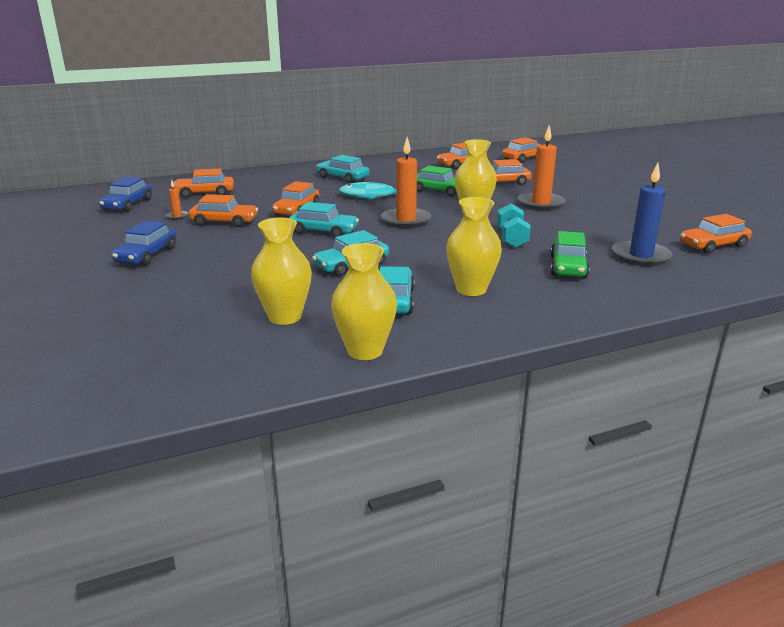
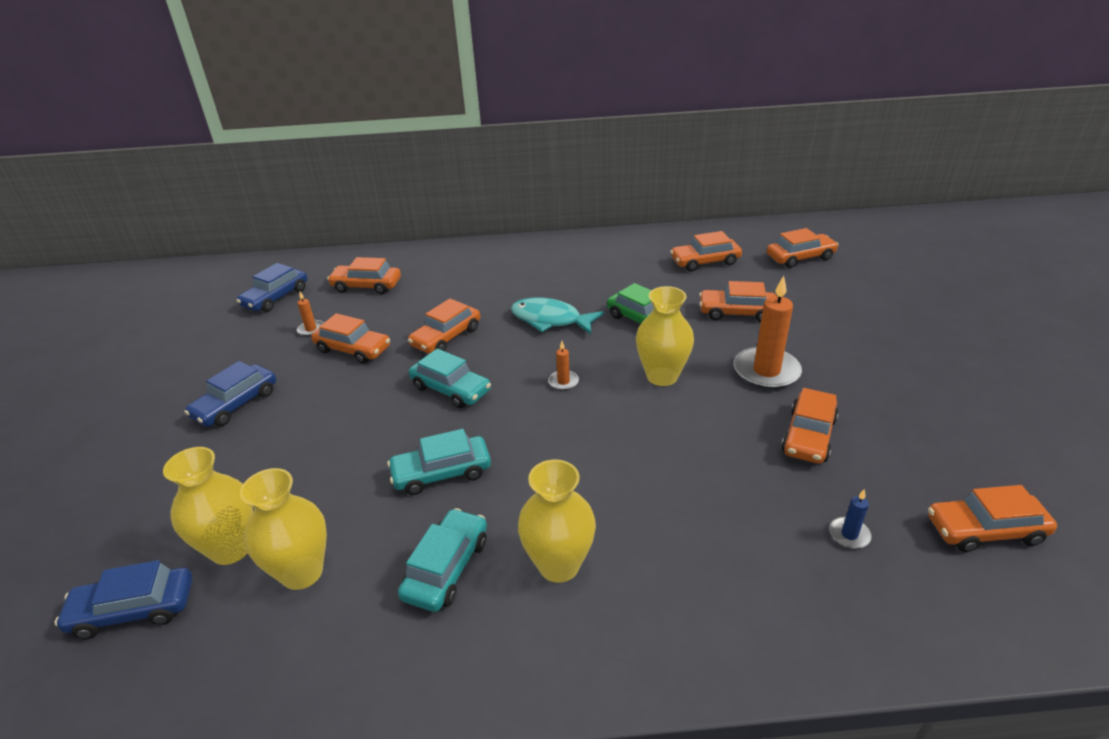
camera: 20 degrees right, 10 degrees up
(159, 351) = (134, 609): none -> blue car
(343, 177) = (538, 273): turquoise car -> none
(365, 351) = (348, 678): yellow vase -> yellow vase (231, 548)
(406, 220) = (563, 382): orange candle -> orange candle, size x0.46
(511, 239) = (679, 451): turquoise dumbbell -> none
(568, 267) = (723, 539): green car -> none
(587, 224) = (808, 436): none -> orange car
(640, 256) = (849, 535): blue candle -> blue candle, size x0.46

